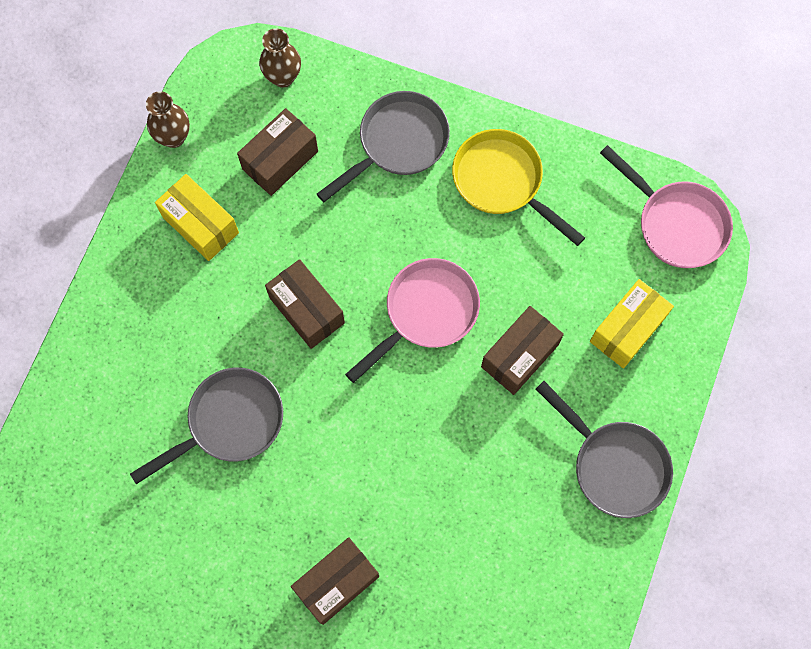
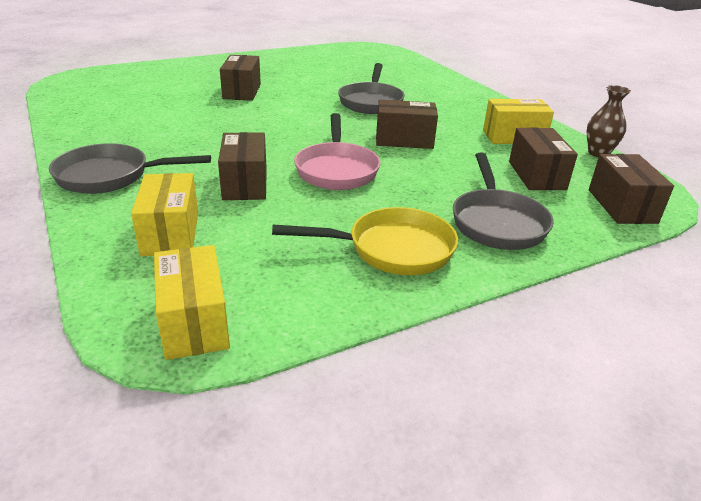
camera: 130 degrees right, 40 degrees down
(283, 77) = (621, 206): brown vase -> brown box
(676, 223) = (194, 322): pink pan -> yellow box

